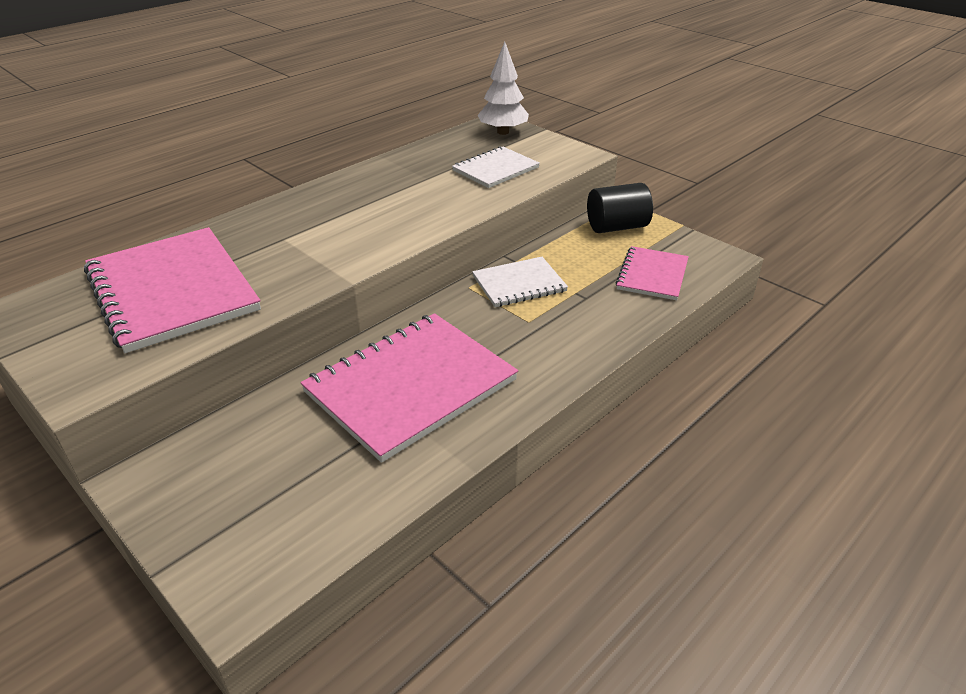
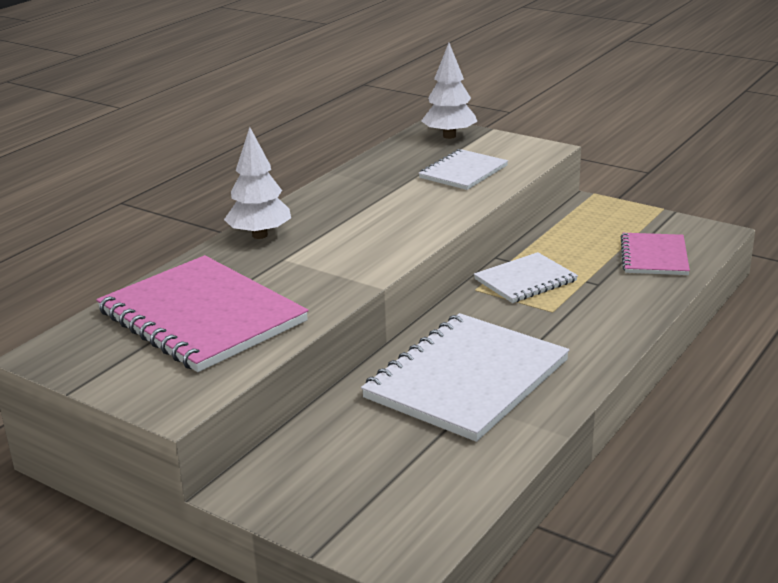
camera: 10 degrees left, 10 degrees down
(278, 211) = (260, 235): none -> white tree
(411, 386) = (467, 379): pink notebook -> white notebook
(617, 227) = (597, 218): black cylinder -> none

